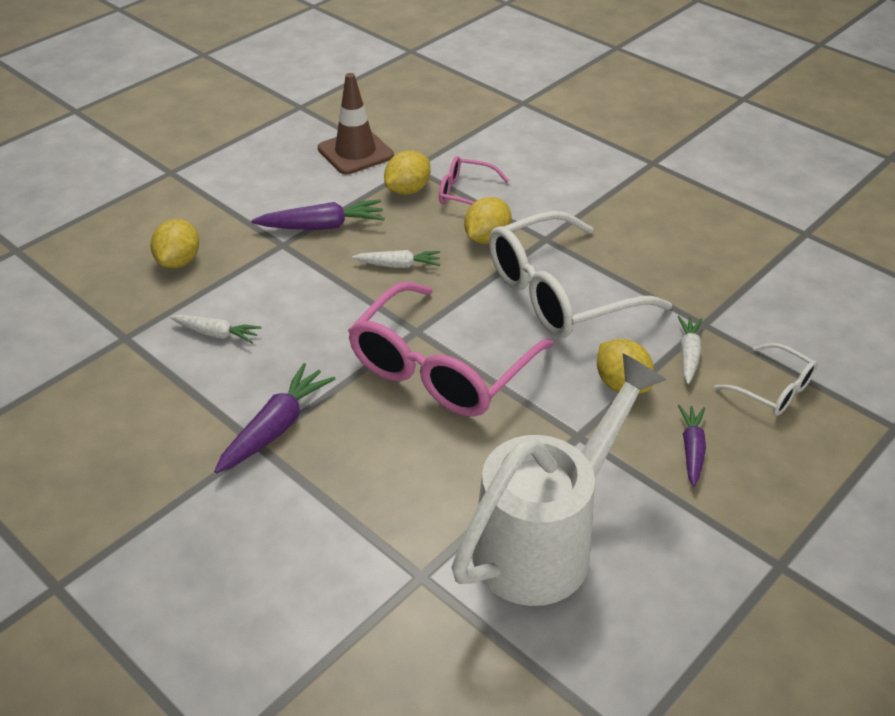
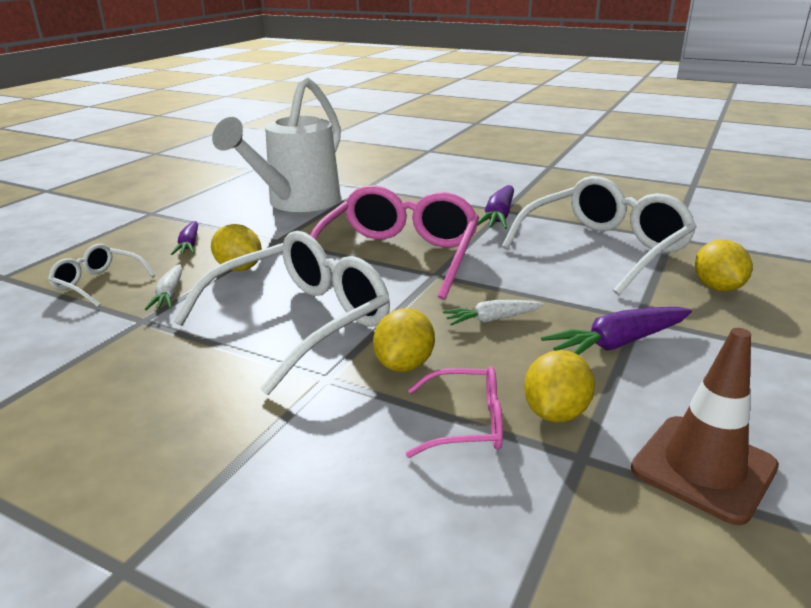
camera: 165 degrees right, 15 degrees down
(217, 334) = (603, 249): white carrot -> white glasses

